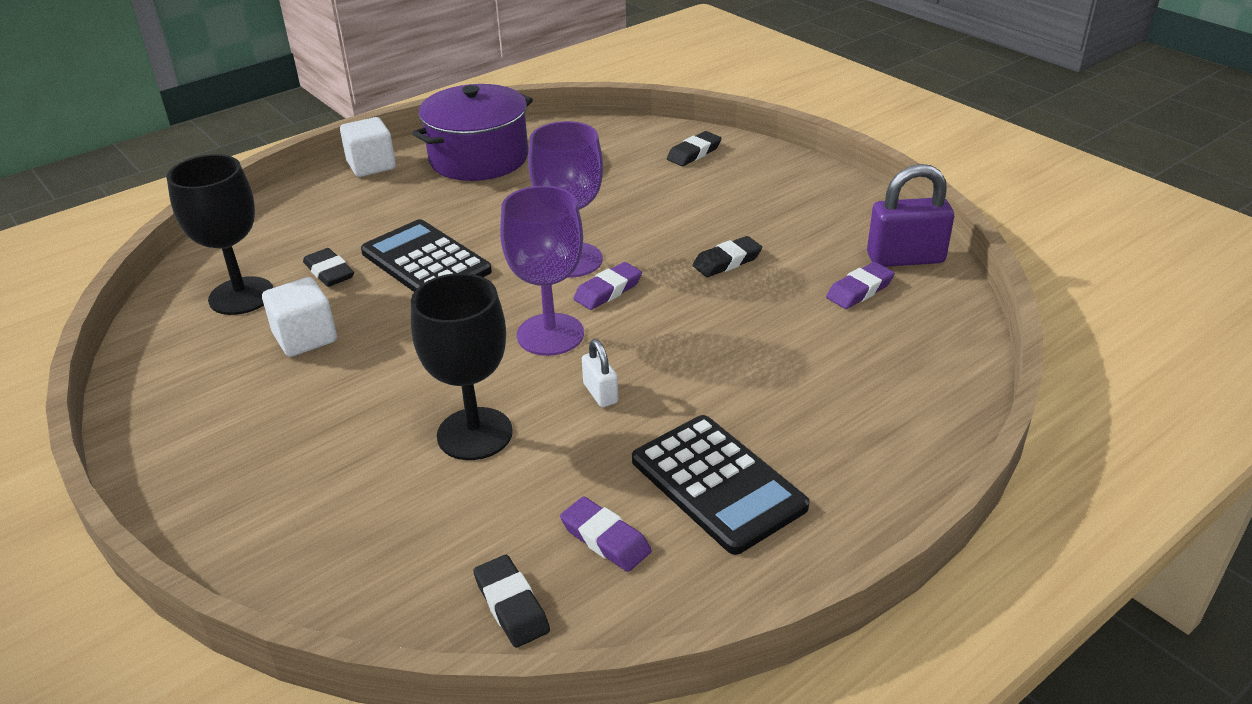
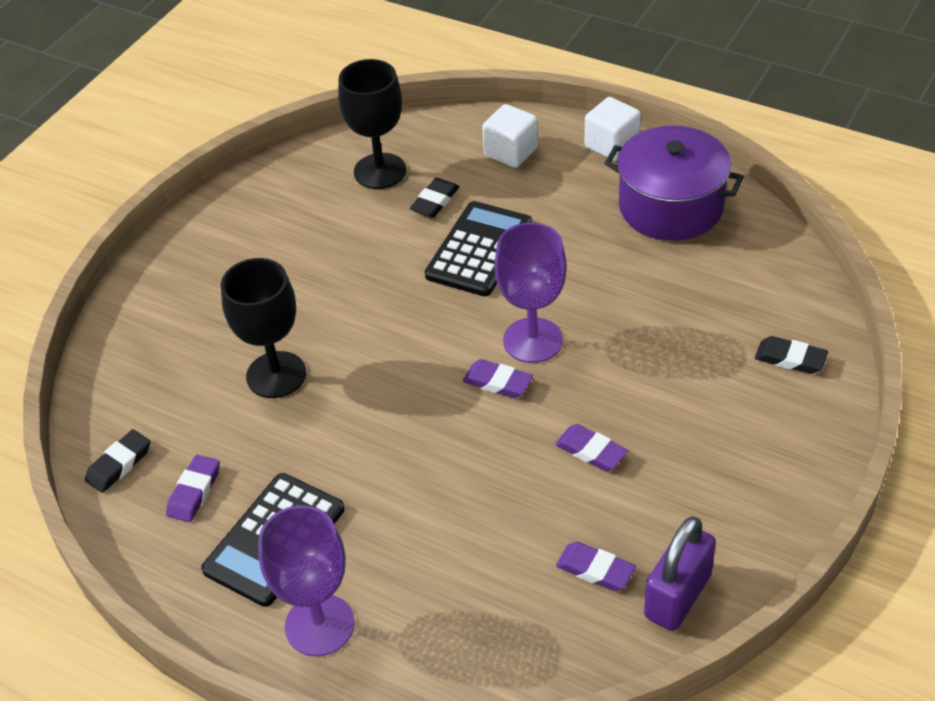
camera: 70 degrees right, 10 degrees up
(305, 338) = (346, 231): white cube -> white cube (511, 152)
(550, 334) = (416, 369): purple goblet -> purple goblet (319, 625)
(600, 393) = (353, 430): white padlock -> none
(727, 261) = (591, 451): black eraser -> purple eraser
(905, 258) = (677, 596): purple padlock -> purple padlock turned 60 degrees clockwise

